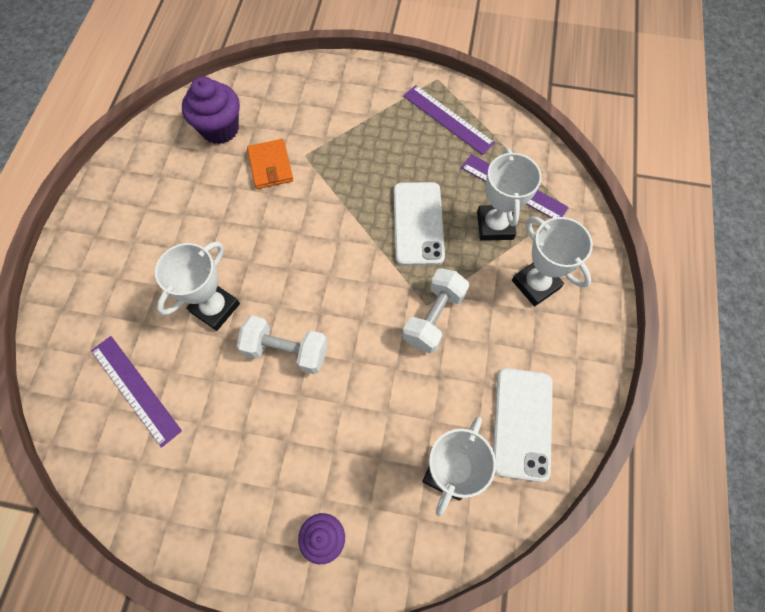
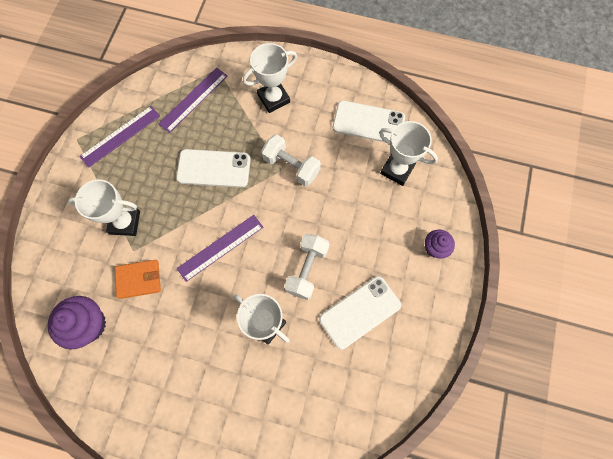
camera: 85 degrees left, 5 degrees up
(135, 389) = (328, 384): purple ruler -> purple ruler (220, 247)
(228, 425) = (360, 312): none -> white phone
(495, 225) = (223, 117): white trophy -> white trophy (125, 222)

